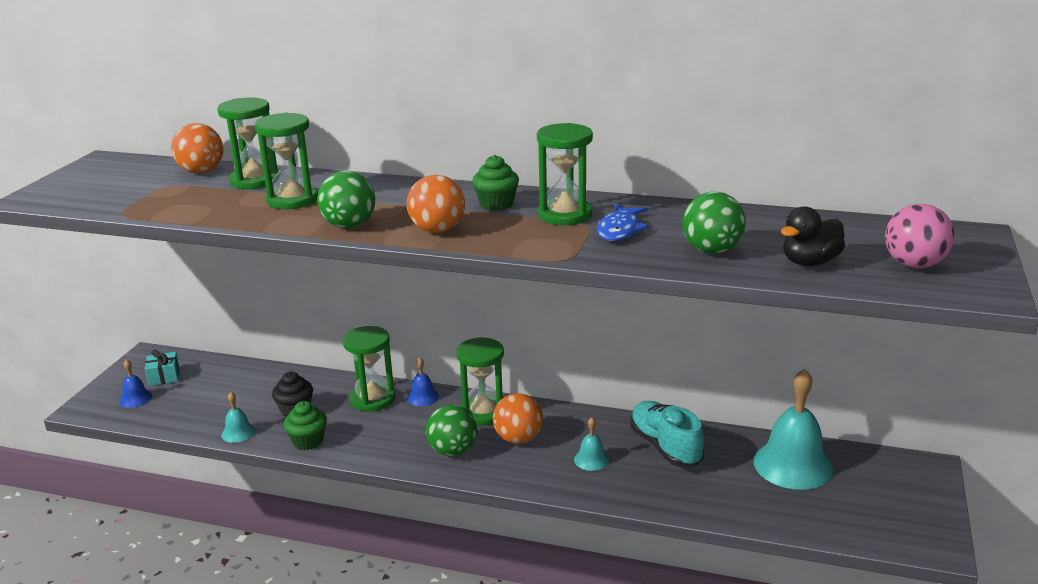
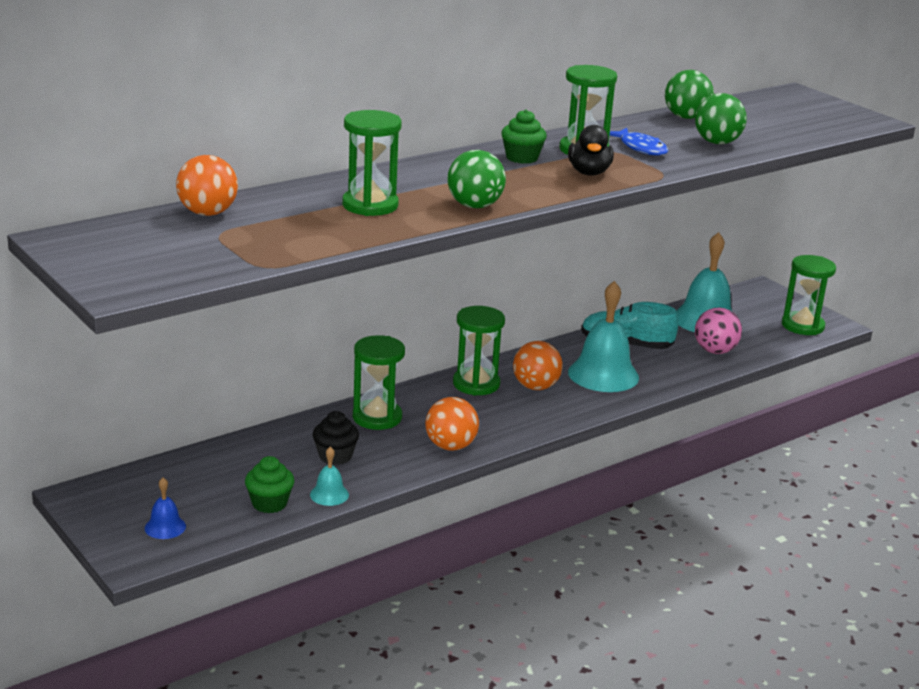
camera: 55 degrees left, 0 degrees up
(164, 377) = (146, 499): turquoise gift -> none
(255, 180) = (285, 203): green hourglass -> green hourglass (802, 326)
(308, 441) = (399, 468): green cupcake -> green cupcake (269, 503)
(423, 397) = (410, 396): blue bell -> none
(437, 230) = (541, 187): orange ball -> orange ball (450, 446)
(452, 451) = (512, 416): green ball -> green ball (686, 117)
(591, 459) = (603, 374): turquoise bell -> turquoise bell, size x2.16
(810, 262) = (774, 132): black duck -> black duck (589, 173)
(914, 265) = (816, 117): pink ball -> pink ball (715, 351)

